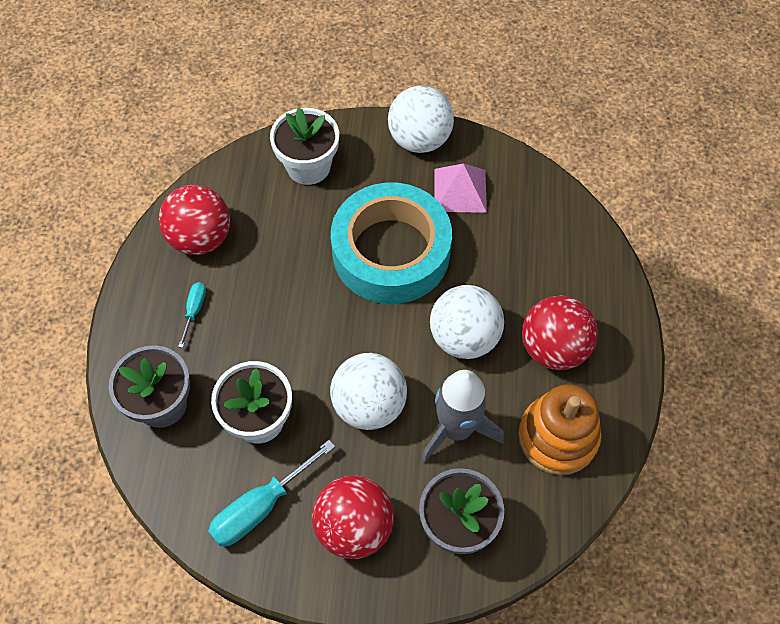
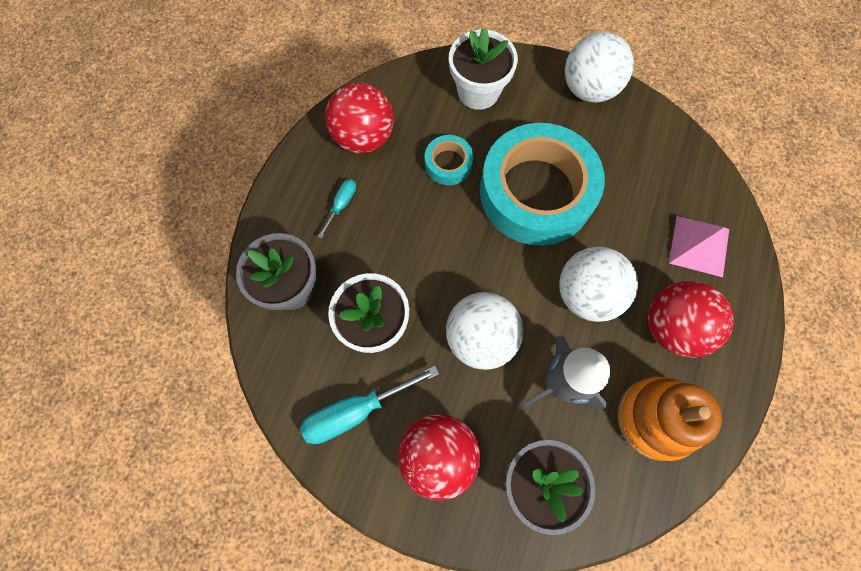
camera: 15 degrees right, 10 degrees up
(295, 244) = (448, 163): none -> turquoise tape
(460, 190) = (616, 147): pink pyramid -> pink pyramid (699, 246)

